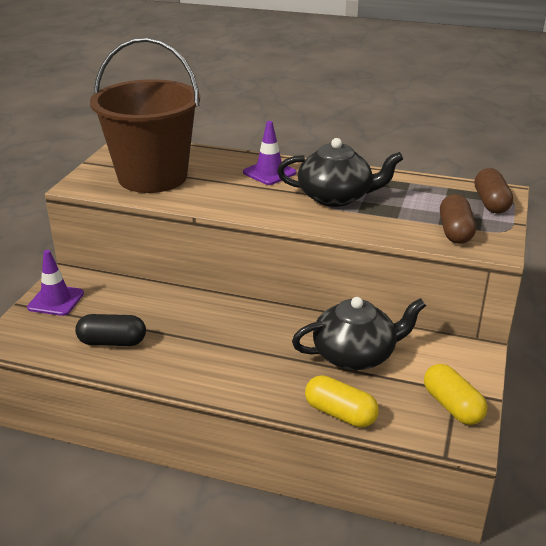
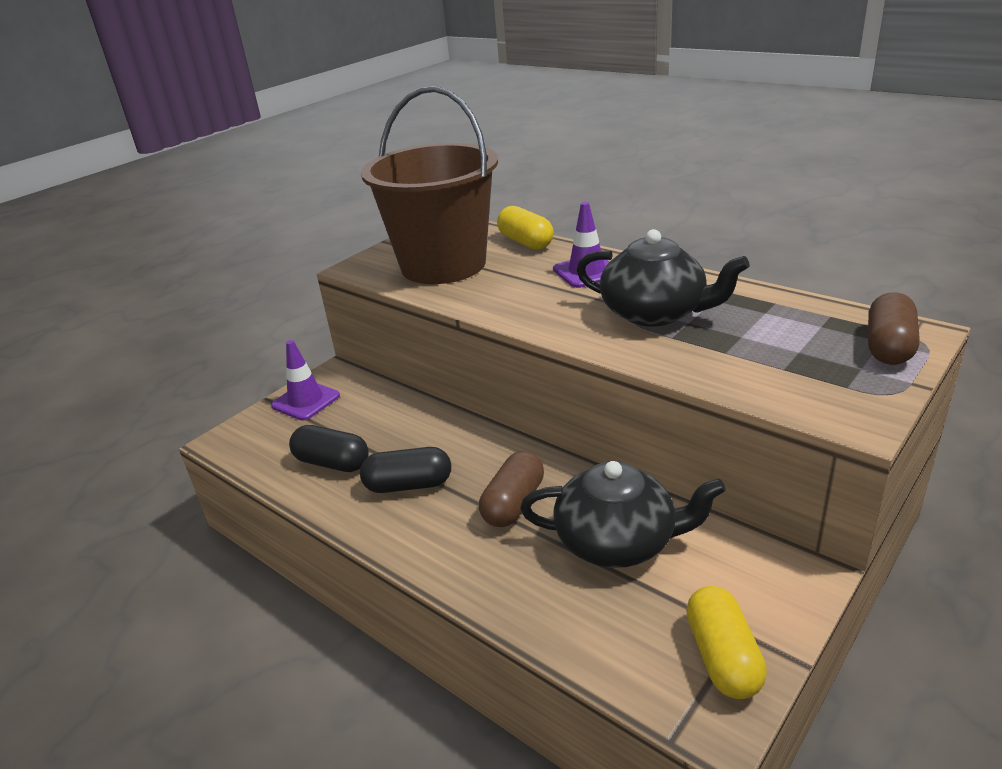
camera: 25 degrees right, 0 degrees up
(185, 346) = (408, 485): none -> black capsule
(340, 413) = (550, 627): yellow capsule -> yellow capsule (526, 242)
(455, 231) = (804, 384): brown capsule -> brown capsule (513, 504)

